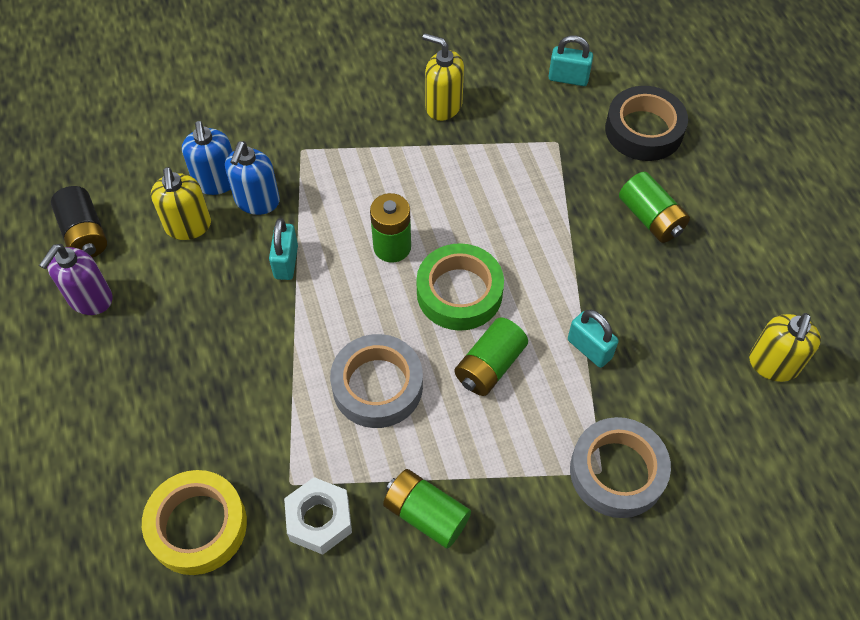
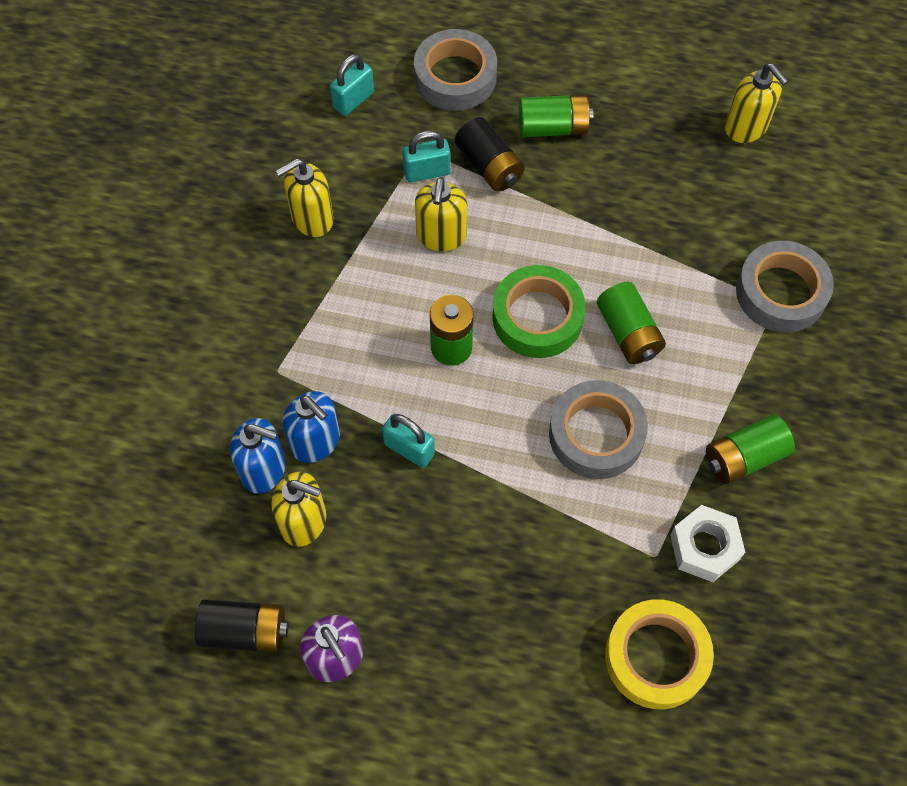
camera: 60 degrees left, 5 degrees up
(488, 192) = (441, 236): none -> yellow soap dispenser
(577, 192) = (489, 166): none -> black battery
(589, 349) = (656, 248): turquoise padlock -> turquoise padlock (427, 172)
(644, 130) = (455, 77): black tape -> grey tape

